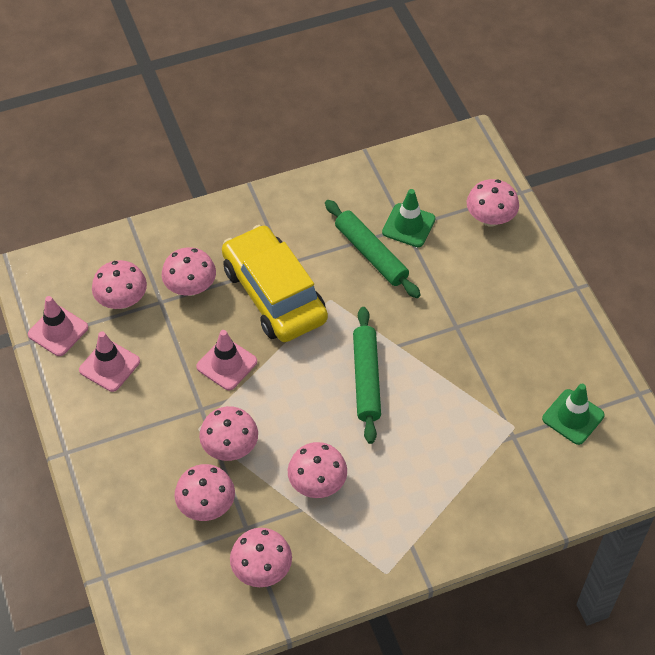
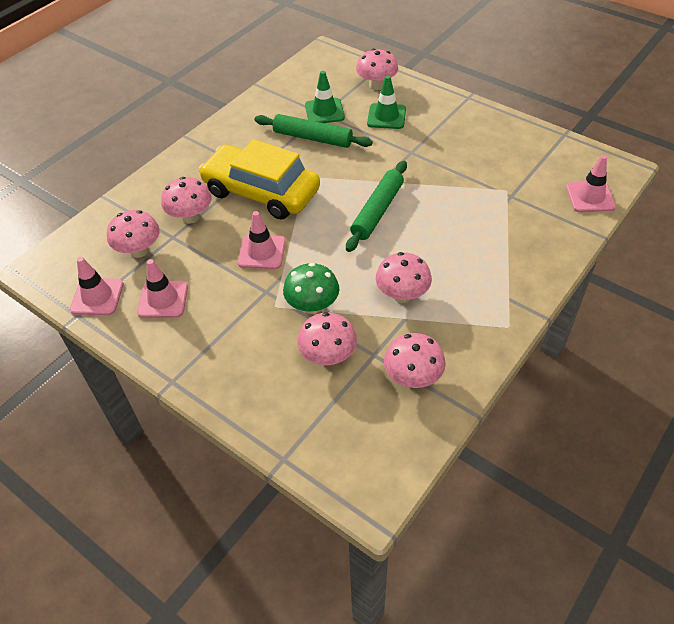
camera: 30 degrees left, 5 degrees down
(230, 448) = (312, 306): pink mushroom -> green mushroom
(366, 379) = (377, 211): green rolling pin -> green rolling pin turned 60 degrees clockwise
(573, 417) = (538, 166): green traffic cone -> green traffic cone (386, 116)
(593, 484) = (590, 197): none -> pink traffic cone

